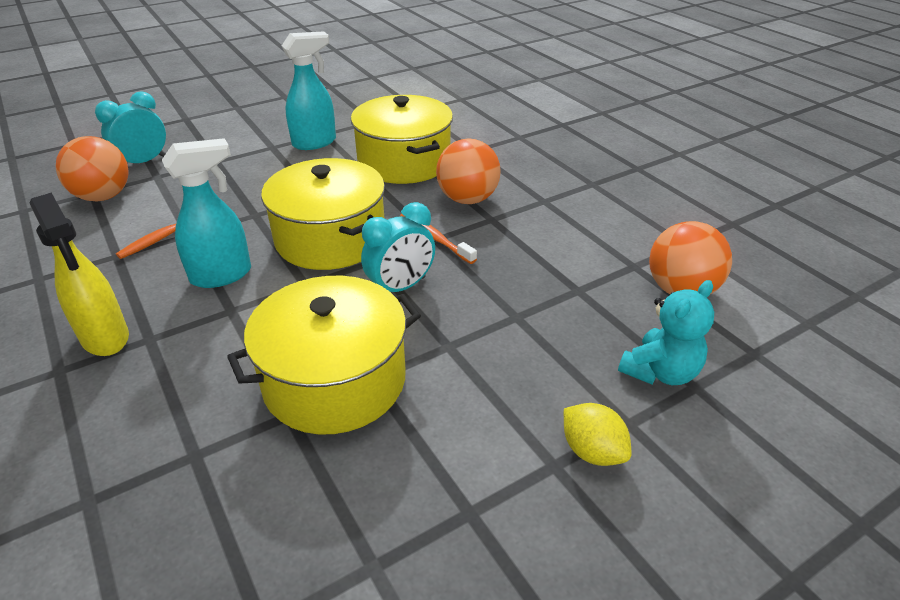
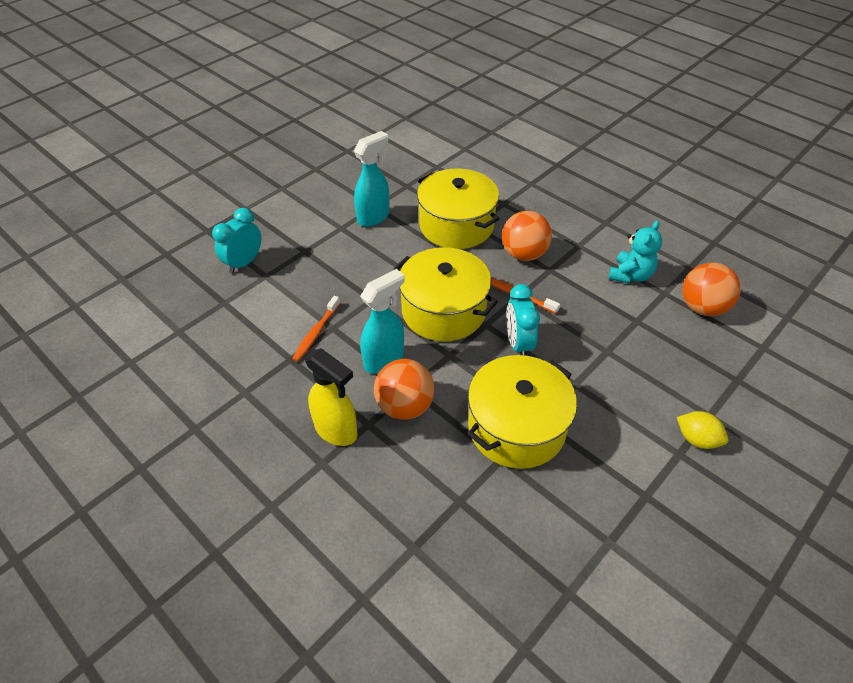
camera: 15 degrees left, 10 degrees up
(103, 196) = (237, 305): orange ball -> orange ball (404, 406)
(400, 287) = (518, 343): turquoise clock -> turquoise clock turned 135 degrees clockwise
(660, 372) = (713, 374): turquoise teddy bear -> turquoise teddy bear (630, 275)

